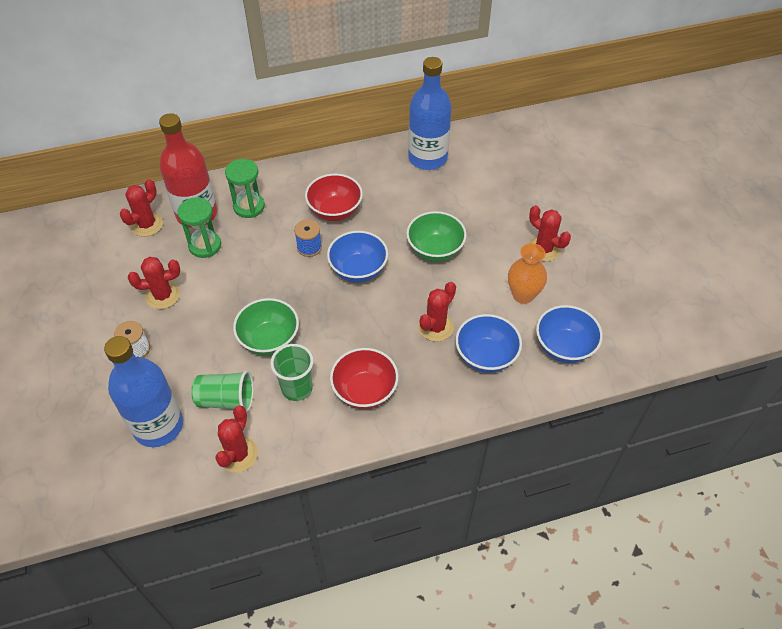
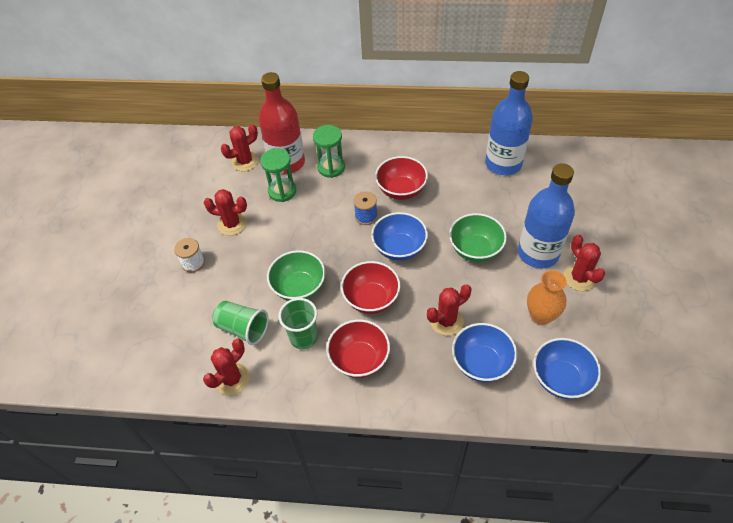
camera: 25 degrees right, 0 degrees up
(158, 426) = (182, 332): blue bottle -> blue bottle (538, 253)
(351, 328) = (371, 299): none -> red bowl

